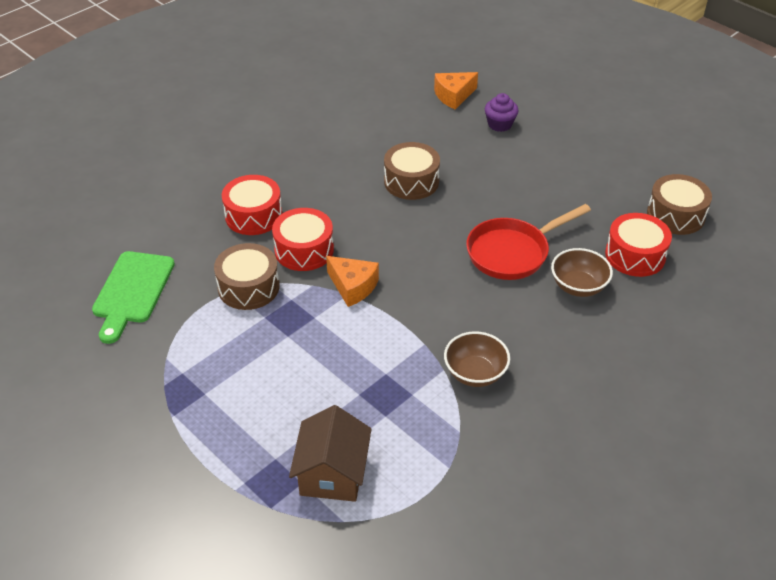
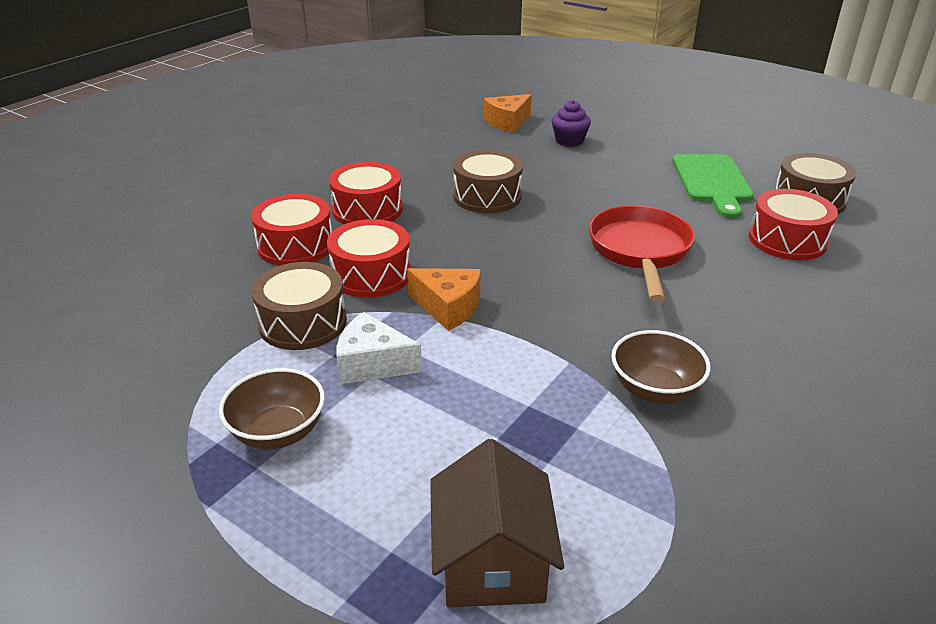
camera: 10 degrees left, 10 degrees down
(132, 291) = (131, 345): green cutting board -> green cutting board (712, 182)
(290, 327) = (372, 364): none -> white cheese
(313, 185) = (367, 210): none -> red drum
(512, 252) = (640, 251): red pan -> red pan turned 135 degrees clockwise
(578, 286) = (738, 277): brown bowl -> brown bowl (278, 432)

